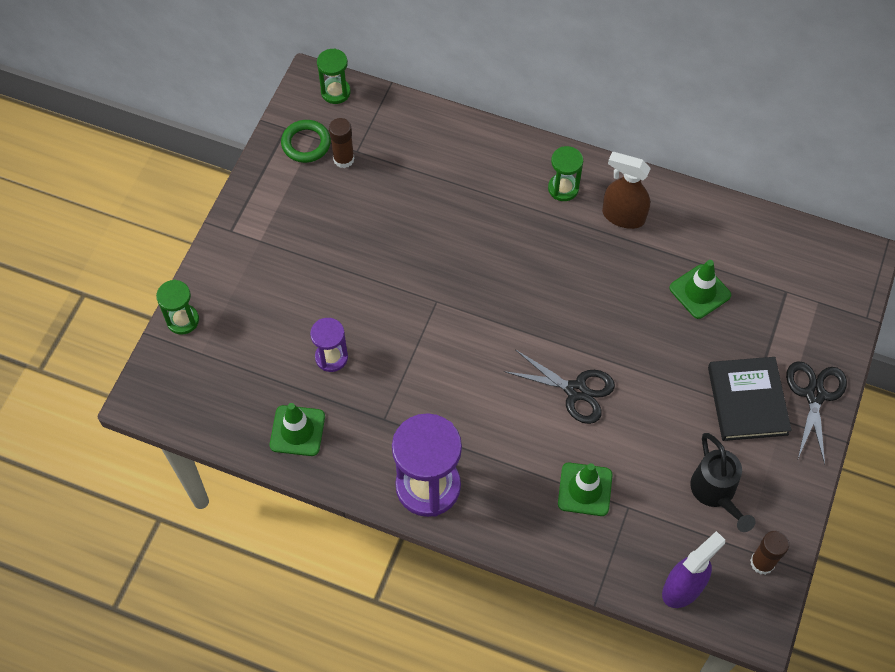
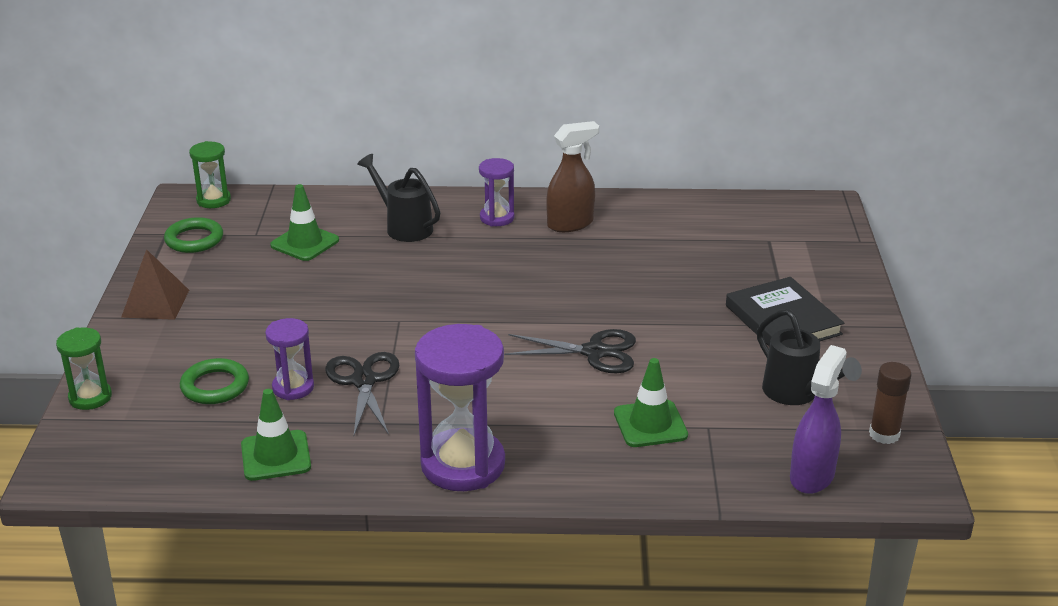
camera: 20 degrees left, 30 degrees down
(256, 220) = (155, 303): none -> brown pyramid
(275, 337) = (215, 386): none -> green ring
(343, 159) = (243, 242): brown glue stick -> none
(481, 178) = (404, 227): none -> black watering can
(563, 188) = (497, 218): green hourglass -> purple hourglass
(623, 216) = (570, 224): brown spray bottle -> brown spray bottle turned 150 degrees clockwise
(700, 291) = (682, 257): green traffic cone -> green traffic cone (305, 243)
(815, 395) = (848, 301): black scissors -> black scissors (364, 381)

